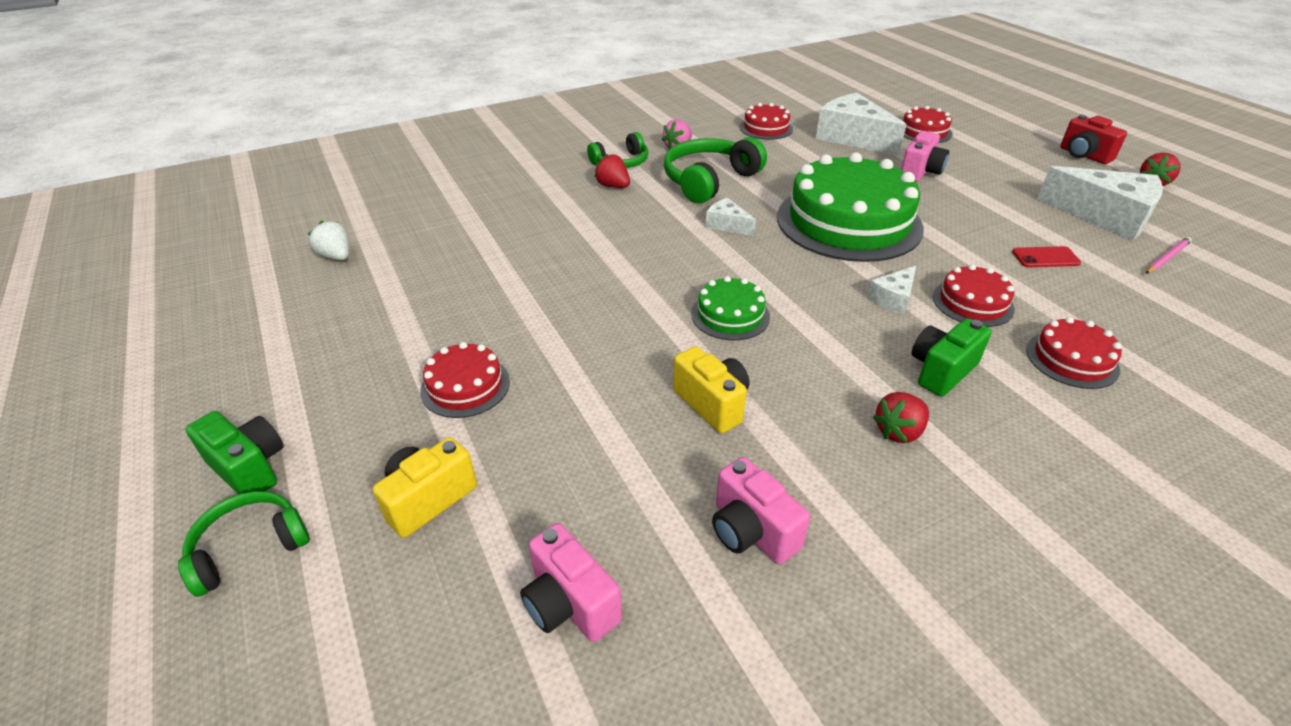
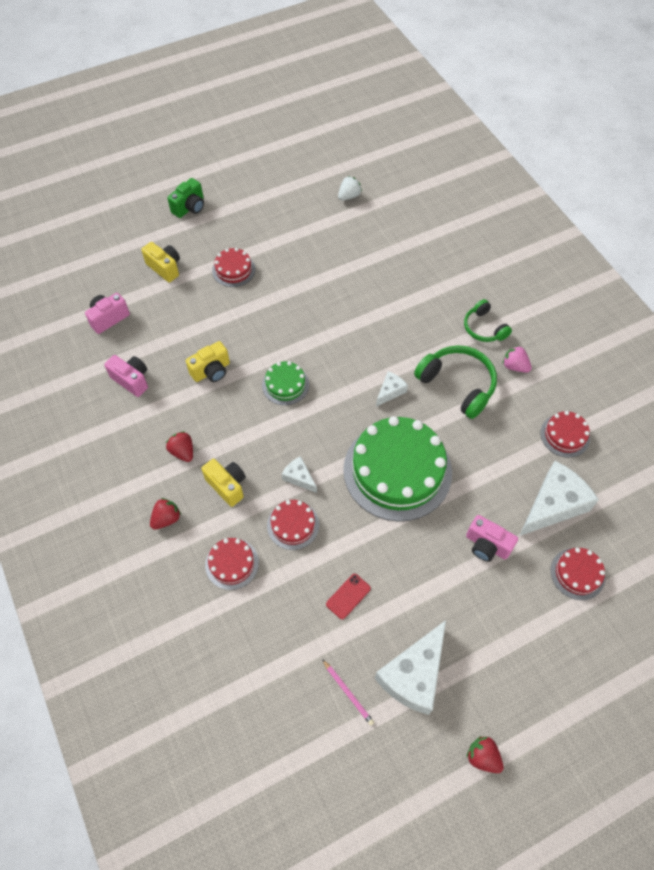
camera: 90 degrees right, 20 degrees up
(249, 548) = (149, 219): green headphones -> none
(613, 186) = (444, 324): red strawberry -> red strawberry (166, 518)
(751, 531) = (132, 380): pink camera -> pink camera turned 75 degrees clockwise
(941, 371) = (227, 486): green camera -> yellow camera
(1045, 257) = (348, 596): red phone -> red phone turned 45 degrees clockwise
(1083, 155) = (539, 715): red camera -> none

